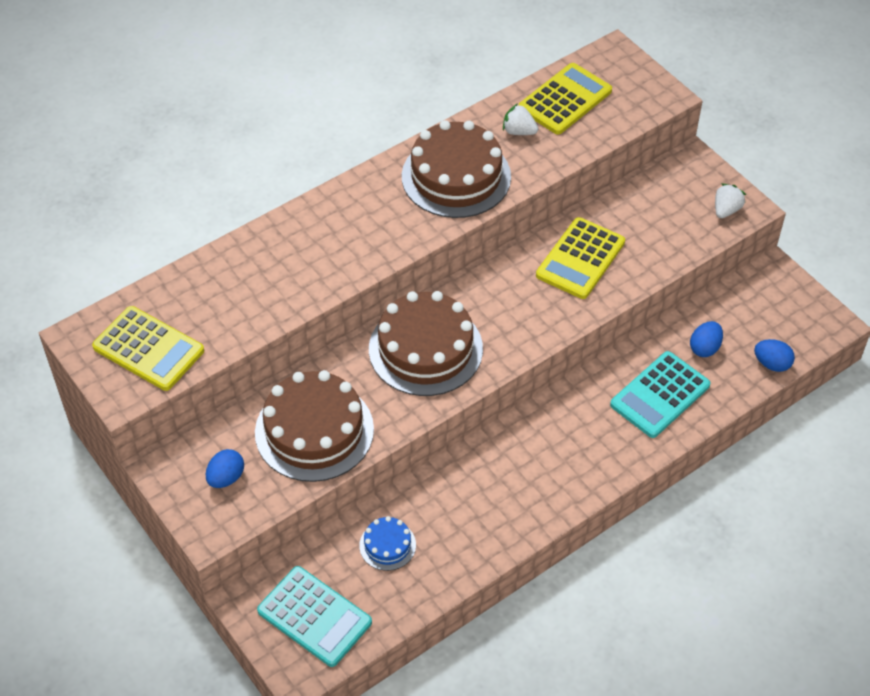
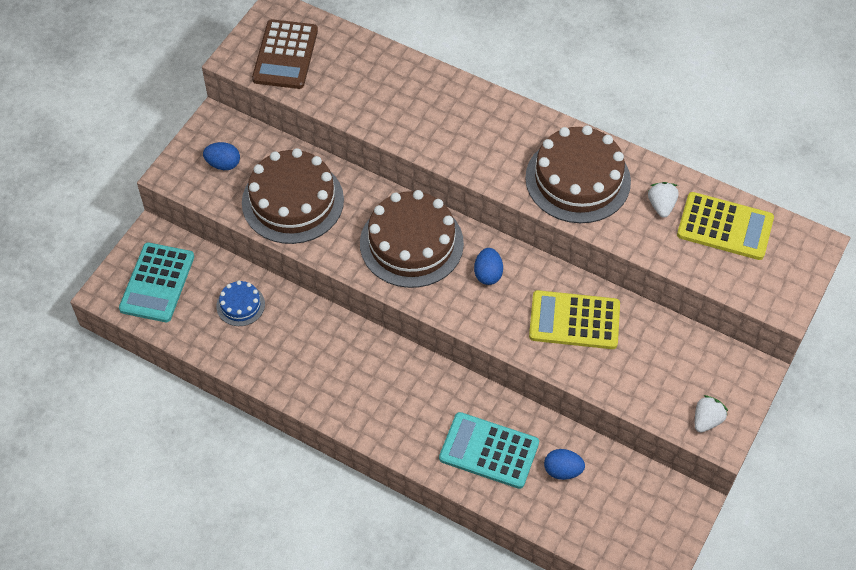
camera: 65 degrees right, 5 degrees up
(148, 349) = (285, 55): yellow calculator -> brown calculator
(726, 210) = (706, 420): white strawberry -> white strawberry turned 60 degrees counterclockwise
(772, 364) = (575, 534): blue egg -> blue egg (488, 274)

